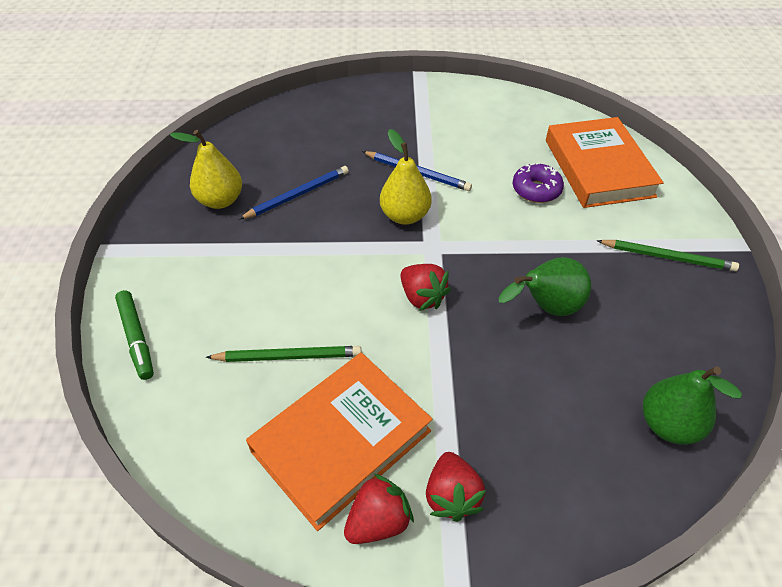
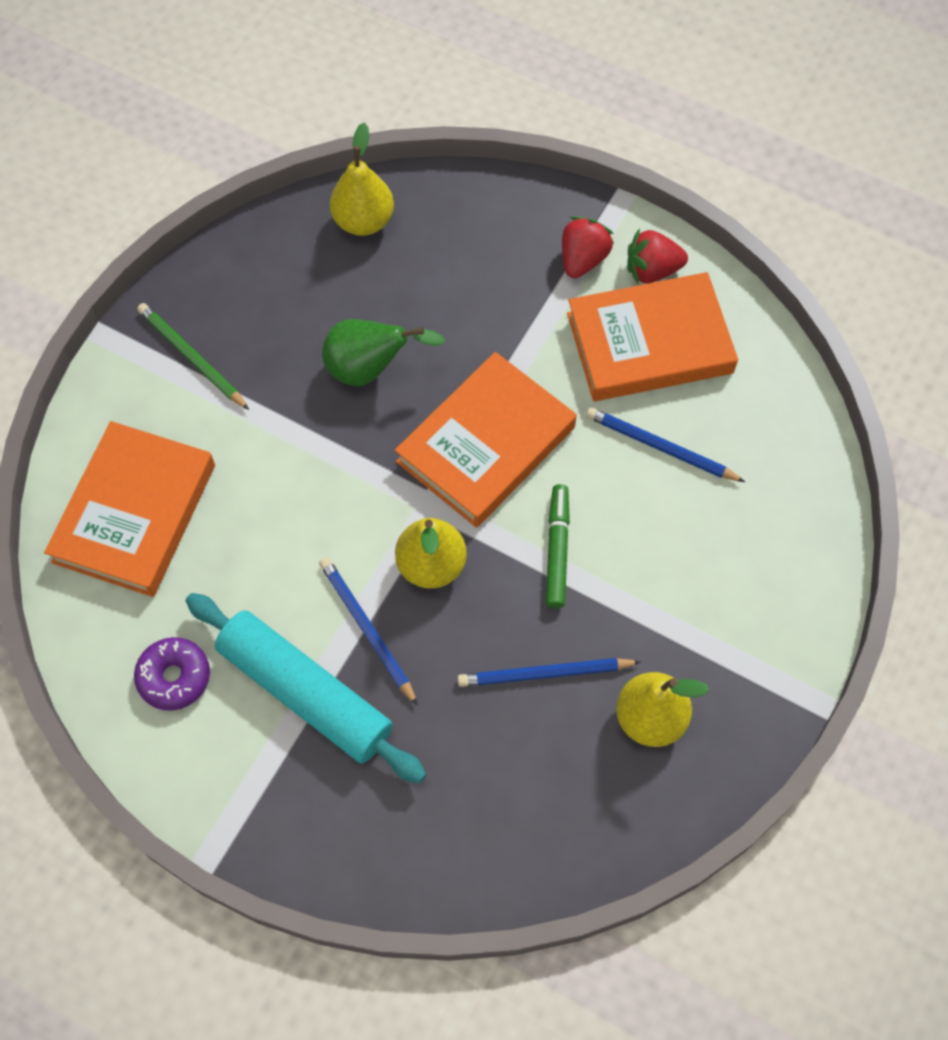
camera: 150 degrees left, 15 degrees up
(137, 338) = (810, 548): green marker -> green marker (557, 549)
(288, 356) = (660, 447): green pencil -> blue pencil
(422, 297) = (486, 444): red strawberry -> orange book
(427, 137) = (305, 693): none -> turquoise rolling pin
(536, 190) = (243, 520): purple donut -> purple donut (174, 677)
(668, 424) = (363, 221): green pear -> yellow pear

